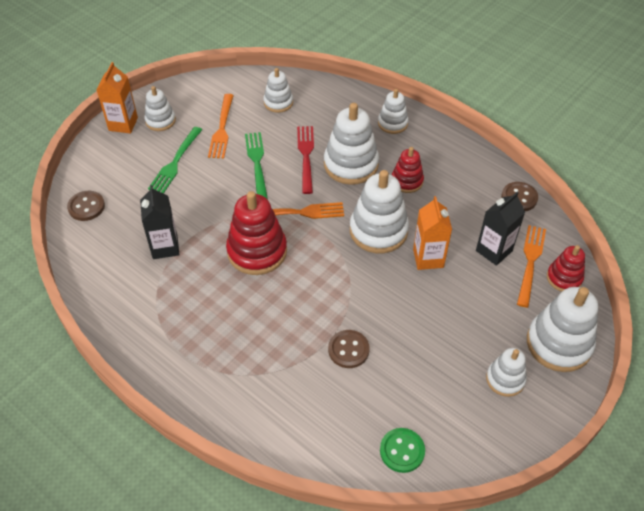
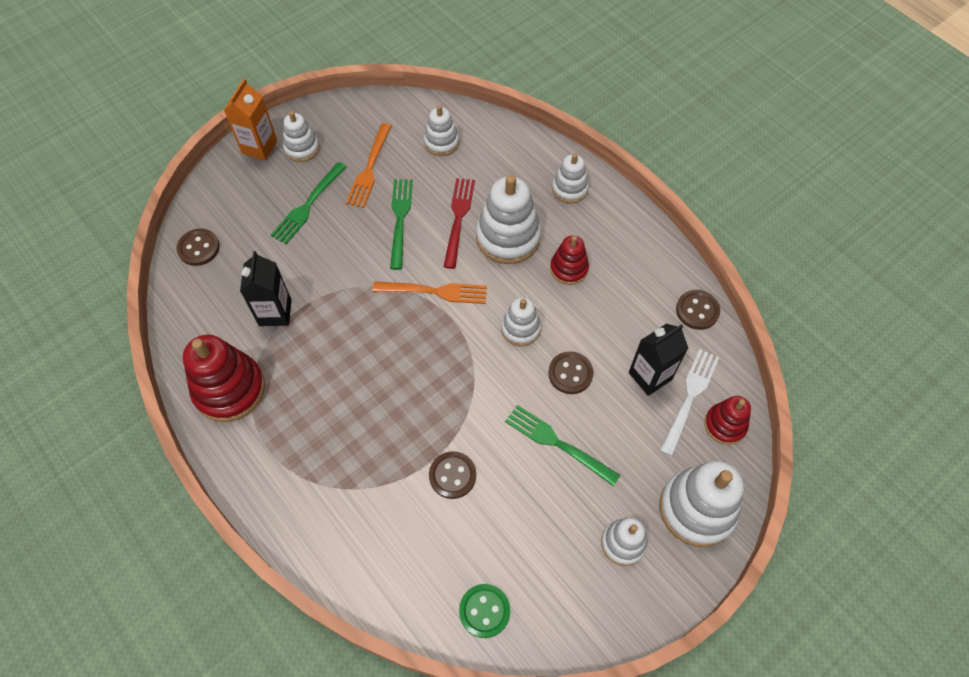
camera: 10 degrees right, 10 degrees up
(257, 251) = (376, 334): red stacking toy -> red stacking toy (229, 389)
(378, 231) = (520, 329): white stacking toy -> white stacking toy, size x0.58
(428, 258) = (570, 373): orange carton -> brown button
(431, 312) = (558, 443): none -> green fork
(530, 262) = (690, 398): orange fork -> white fork

